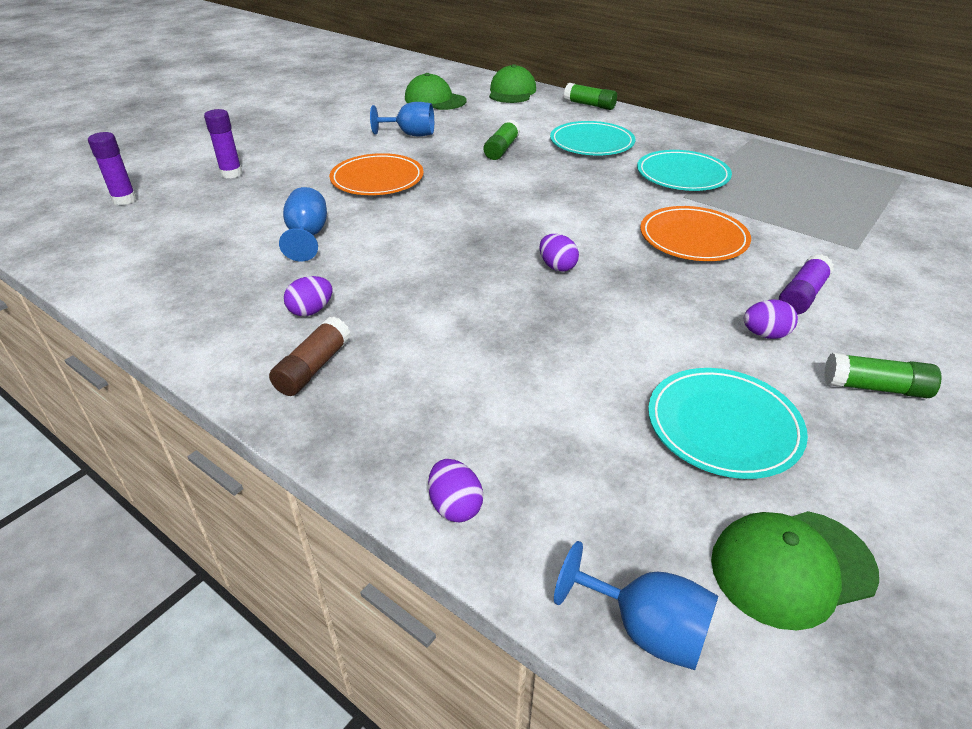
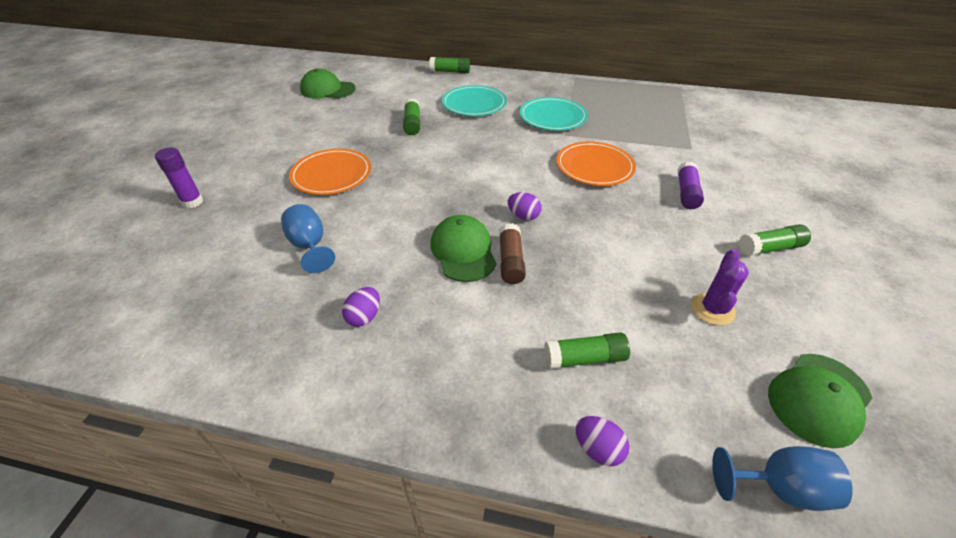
camera: 25 degrees left, 5 degrees up
(124, 200) = (99, 258): purple glue stick -> none
(313, 368) = (405, 370): brown glue stick -> brown glue stick (510, 261)
(411, 134) = (330, 126): blue goblet -> none
(512, 92) = (384, 71): green cap -> green cap (463, 251)
(512, 420) = (585, 358): none -> green glue stick
(723, 426) = (712, 309): turquoise plate -> purple cactus
(765, 334) = (687, 229): purple egg -> none

